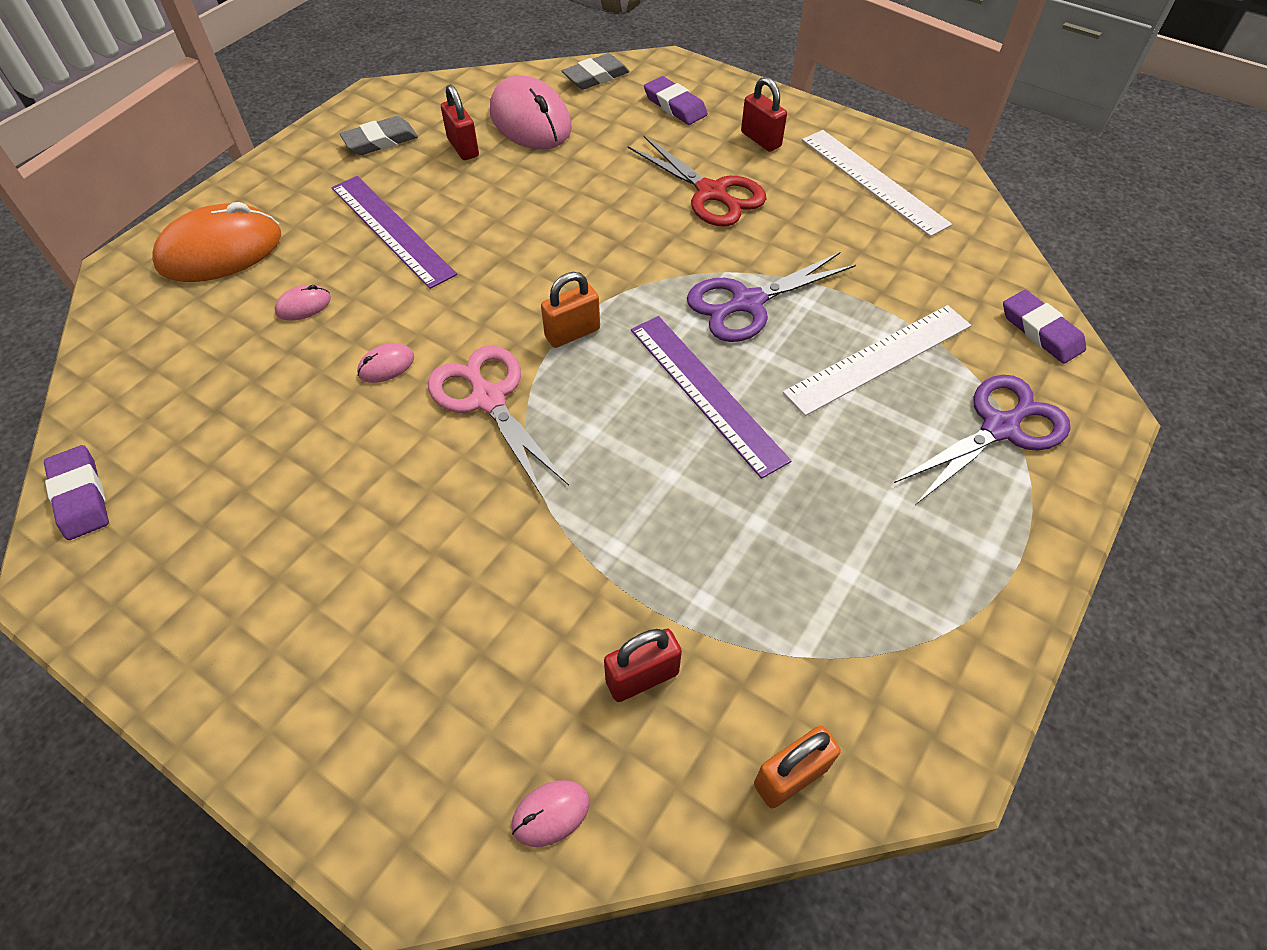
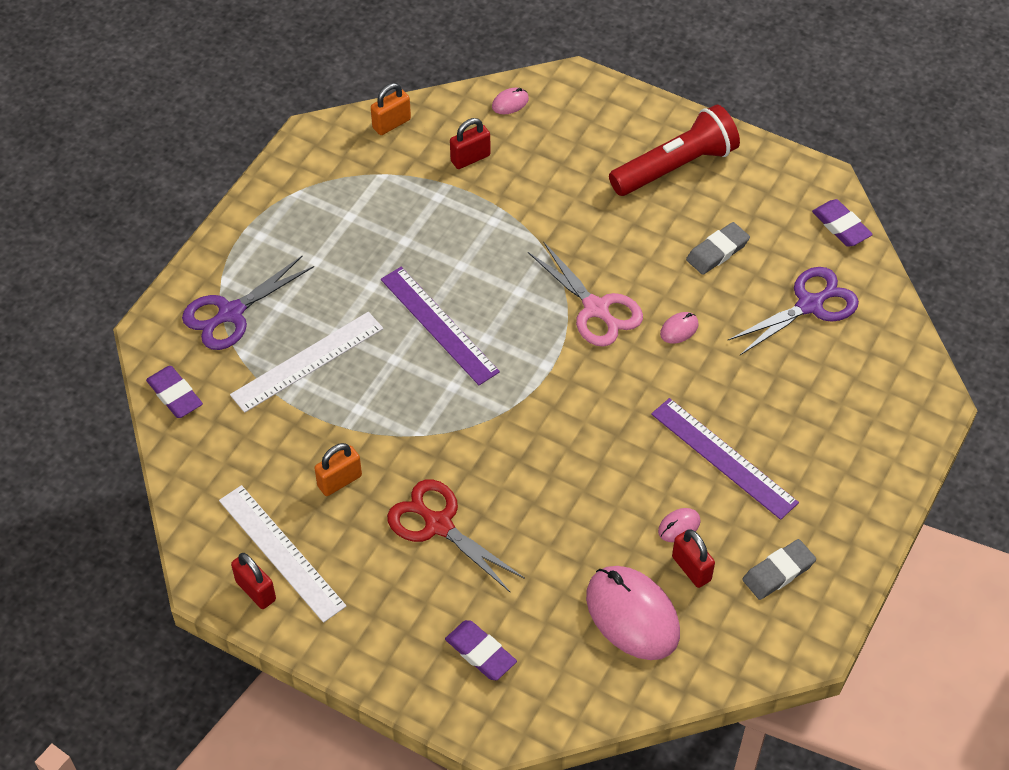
camera: 175 degrees right, 0 degrees up
(220, 251) = (862, 424): orange mouse -> none
(285, 628) = (675, 167): none -> red flashlight
(303, 305) = (765, 376): pink mouse -> pink mouse (679, 526)
(572, 333) = (544, 366): orange padlock -> orange padlock (339, 481)
(596, 77) = (574, 697): grey eraser -> grey eraser (717, 251)
(747, 303) = (407, 404): purple scissors -> purple scissors (810, 305)
(761, 139) = (388, 604): red padlock -> red padlock (255, 591)

